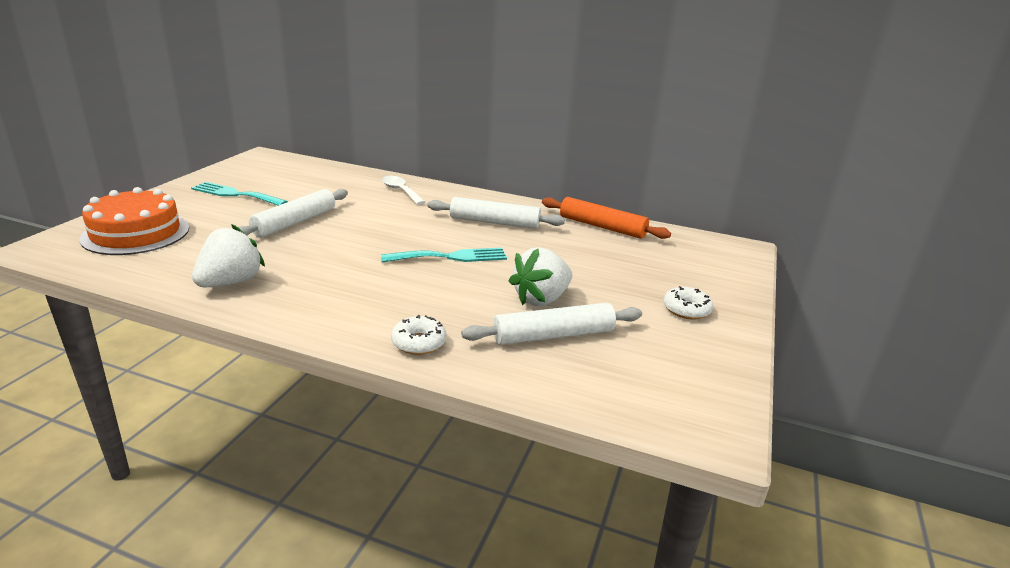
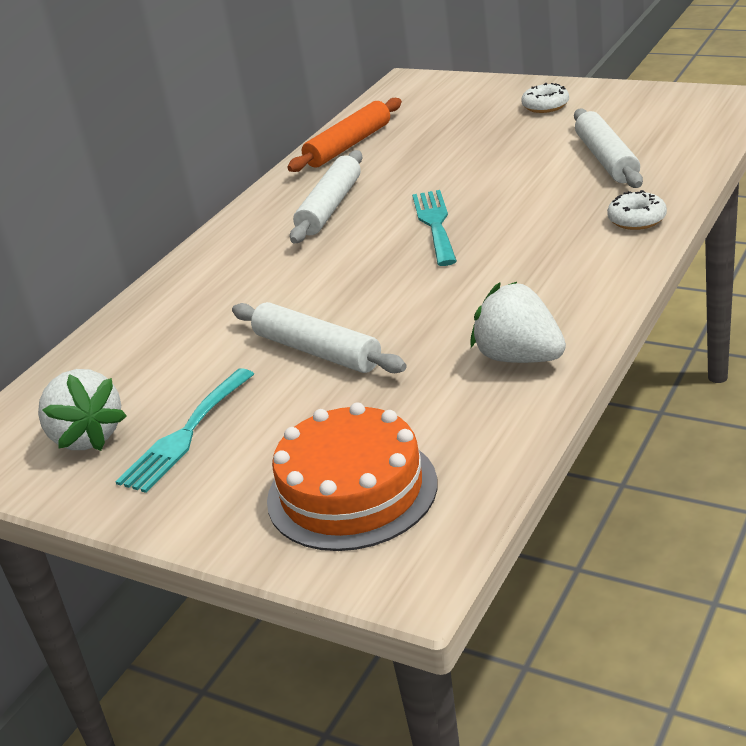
camera: 75 degrees left, 5 degrees up
(400, 191) = (201, 285): white spoon -> none
(541, 299) = (534, 168): white strawberry -> white strawberry (87, 437)

